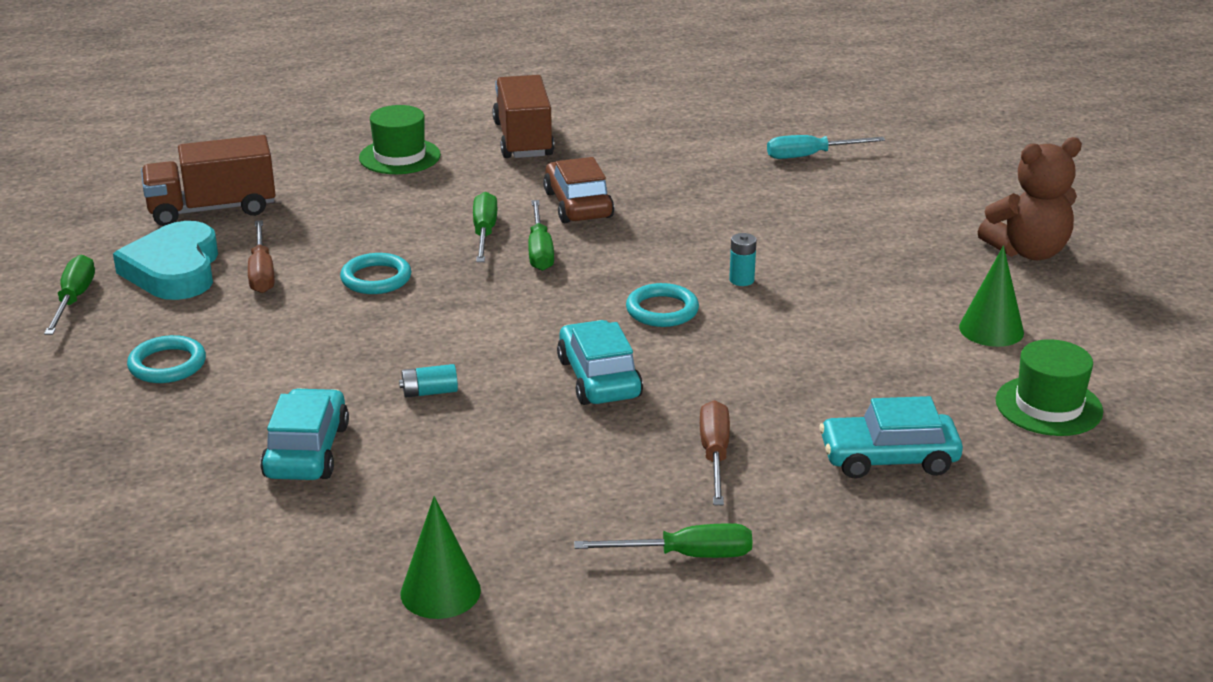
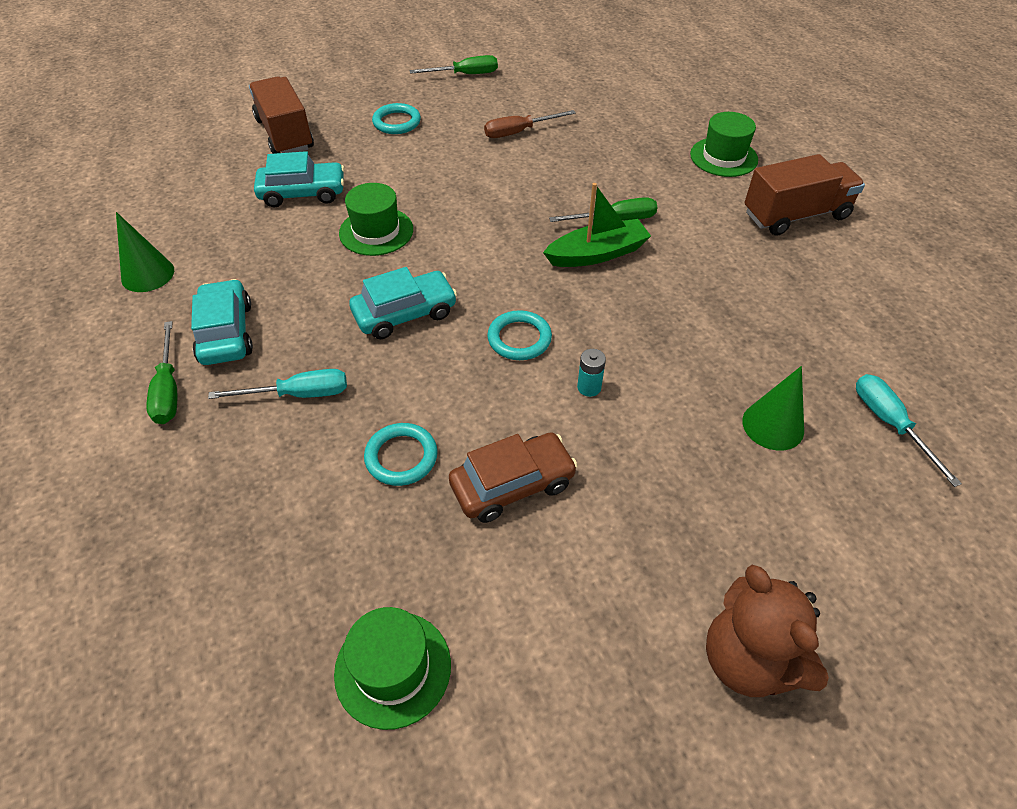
camera: 80 degrees right, 20 degrees up
(174, 270) = (512, 99): turquoise heart -> none
(212, 209) = (598, 95): brown truck -> brown truck (285, 134)
(376, 278) = (526, 180): turquoise ring -> turquoise ring (401, 457)
(429, 392) = (376, 231): turquoise battery -> green hat
(539, 251) = (597, 254): green screwdriver -> green boat
(578, 205) = (688, 264): brown car -> brown car (512, 484)
(715, 455) = (298, 394): brown screwdriver -> turquoise screwdriver
(888, 458) = (293, 518): turquoise car -> turquoise car (226, 333)
(991, 329) = (545, 611): green cone -> green cone (773, 425)

